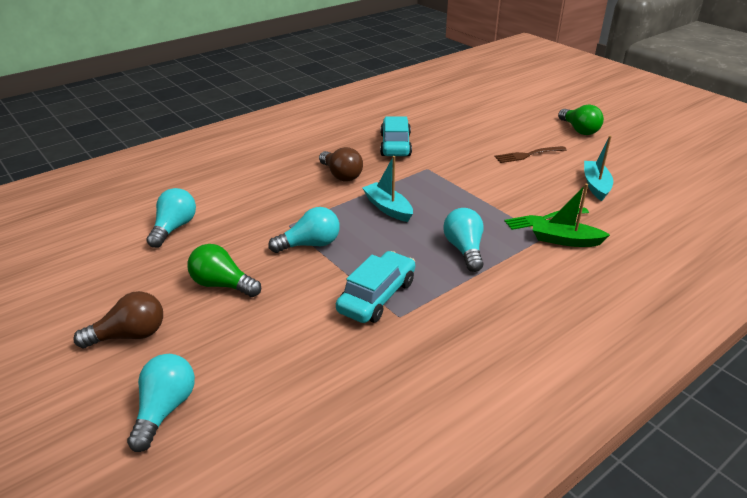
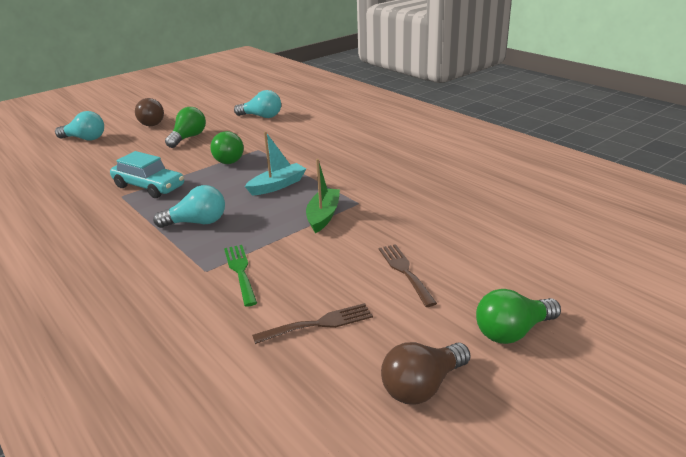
camera: 90 degrees right, 5 degrees down
(310, 244) = (227, 159): turquoise light bulb -> green light bulb
(341, 175) = (340, 162): brown light bulb -> brown light bulb (422, 386)
(395, 145) = (412, 184): turquoise car -> none
(565, 240) = (193, 283): green boat -> green boat (323, 216)
(595, 185) = (318, 324): turquoise boat -> brown fork

